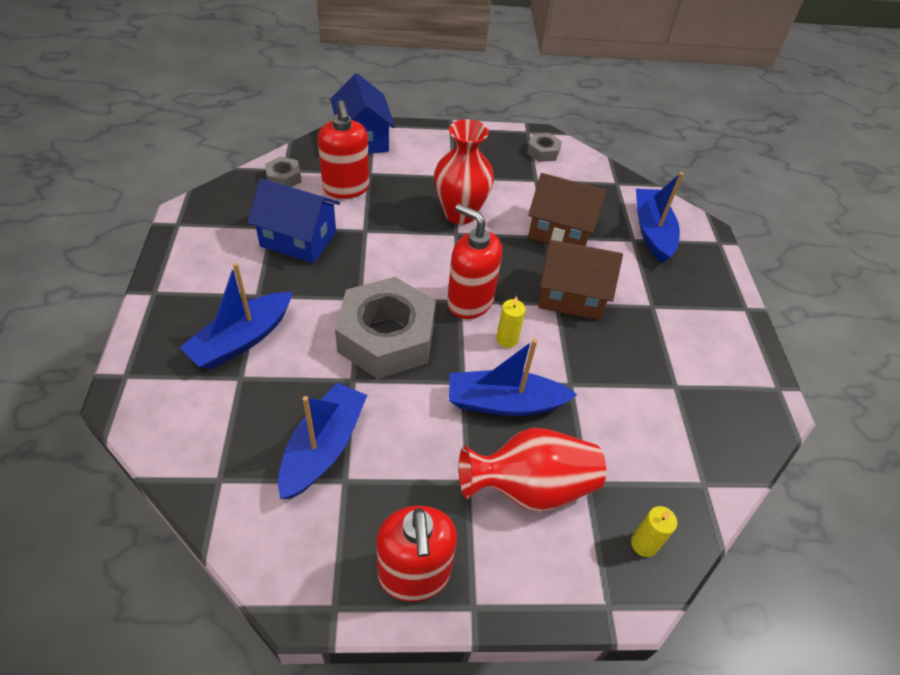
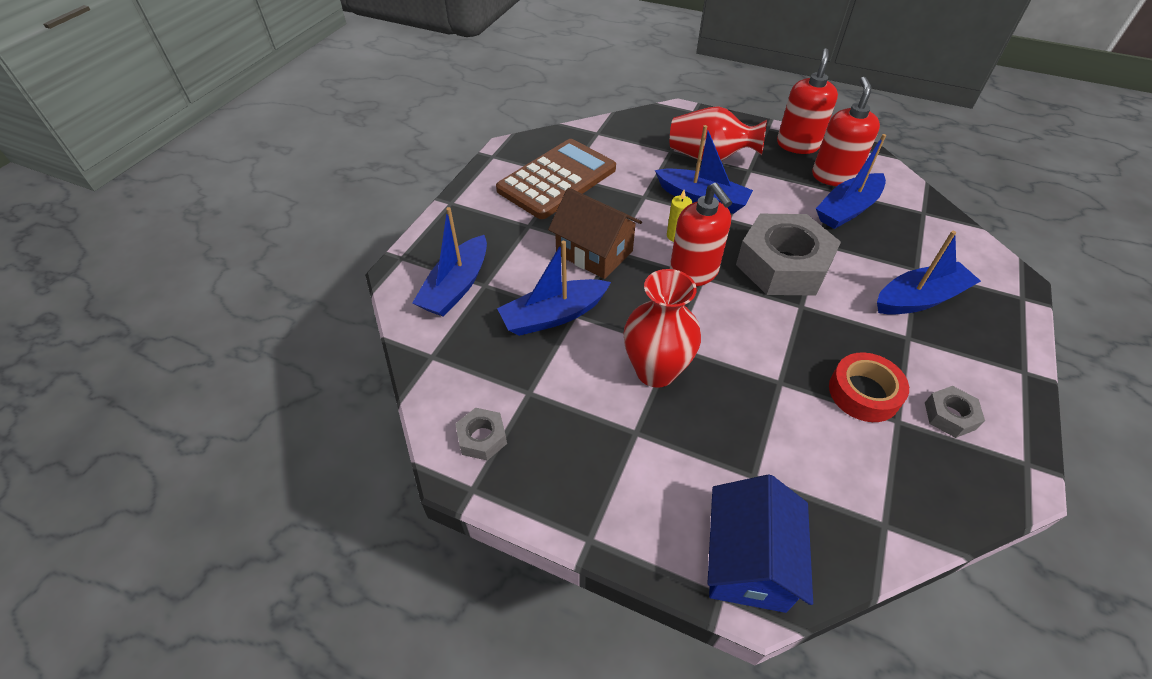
camera: 150 degrees left, 0 degrees up
(284, 178) = (885, 506): grey nut -> grey nut (949, 416)
(298, 239) = (864, 393): blue house -> red tape
(346, 188) = (793, 457): red soap dispenser -> red soap dispenser (833, 176)
(560, 231) = (553, 316): brown house -> blue boat
(644, 544) = (656, 123): yellow candle -> none
(678, 375) = (557, 180): none -> brown calculator

